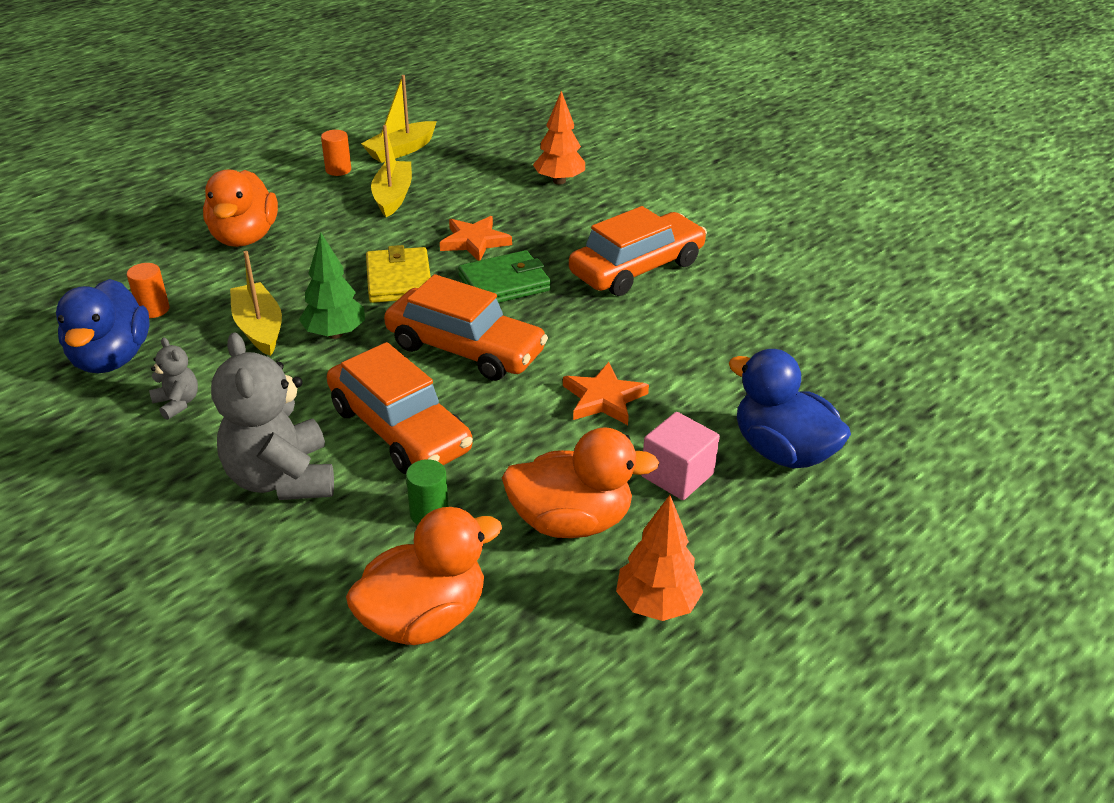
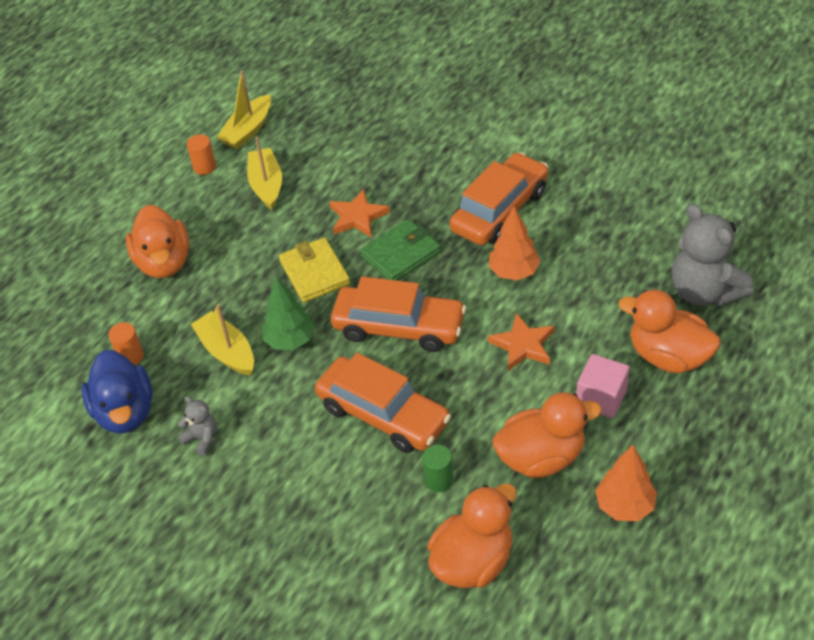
camera: 10 degrees left, 10 degrees up
(282, 478) = (317, 481): grey teddy bear -> grey teddy bear (704, 291)
(559, 181) = (399, 131): orange tree -> orange tree (513, 272)
(782, 451) = (668, 356): blue duck -> orange duck

